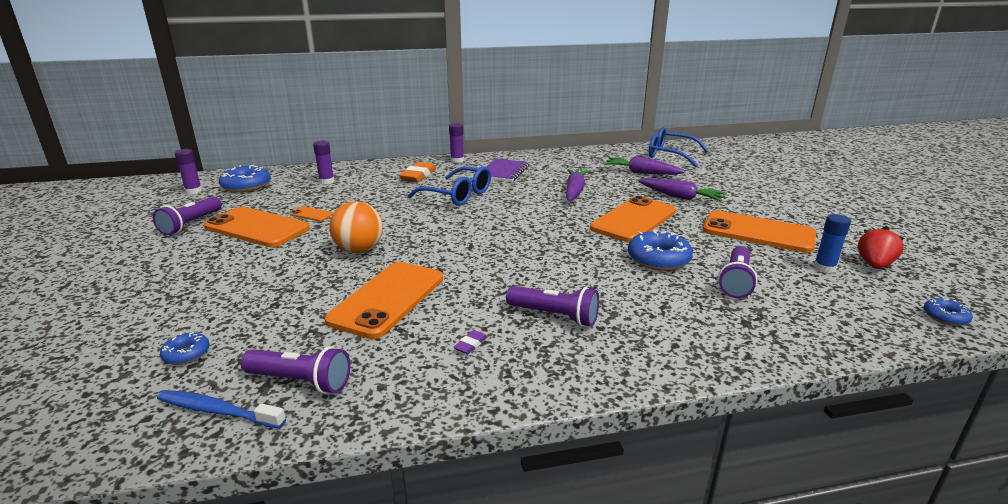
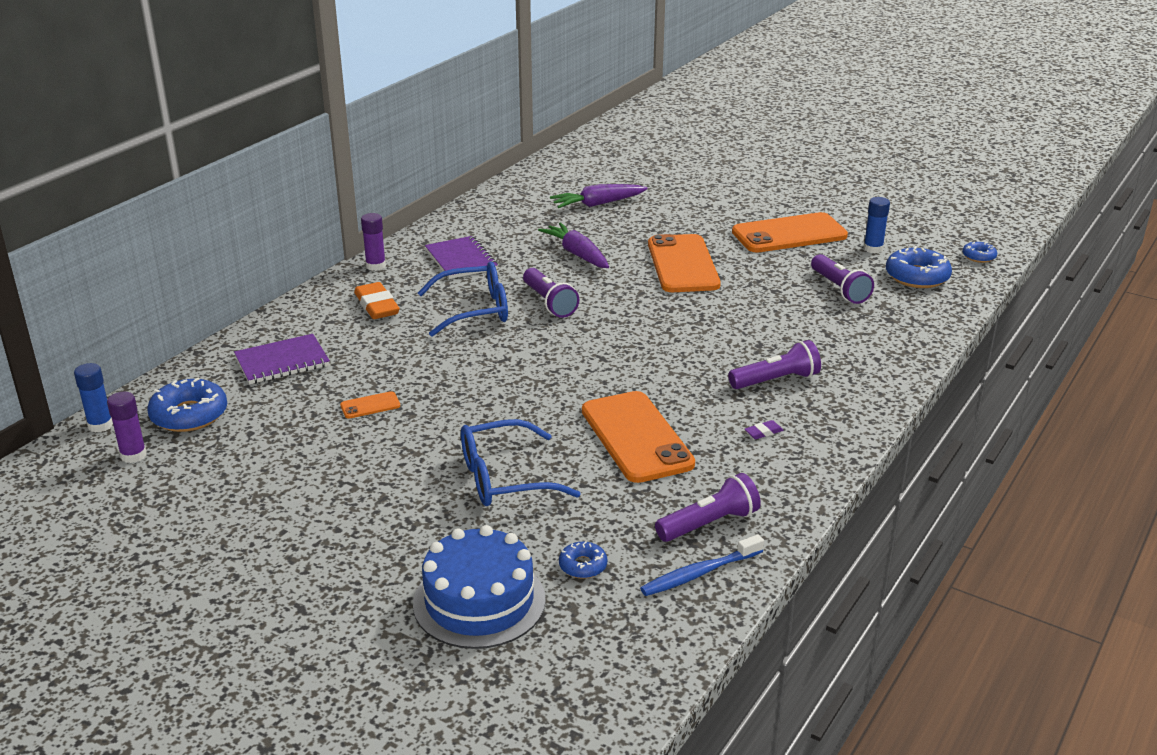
camera: 45 degrees left, 5 degrees up
(108, 336) = (479, 601): none -> blue cake
(191, 224) = (255, 486): purple flashlight -> purple flashlight (549, 303)
(214, 176) = (100, 425): none -> blue glue stick
(257, 228) = (348, 449): orange phone -> none
(326, 181) = (282, 362): purple glue stick -> purple notebook
(359, 250) = (513, 413): orange ball -> none
(470, 344) = (763, 432): purple eraser -> purple eraser turned 75 degrees clockwise
(658, 259) = (762, 295): blue donut -> blue donut (917, 277)
(671, 155) = (585, 168): blue glasses -> blue glasses (505, 478)
(680, 197) = (677, 221): purple carrot -> none
(874, 265) = (896, 231): red strawberry -> none

